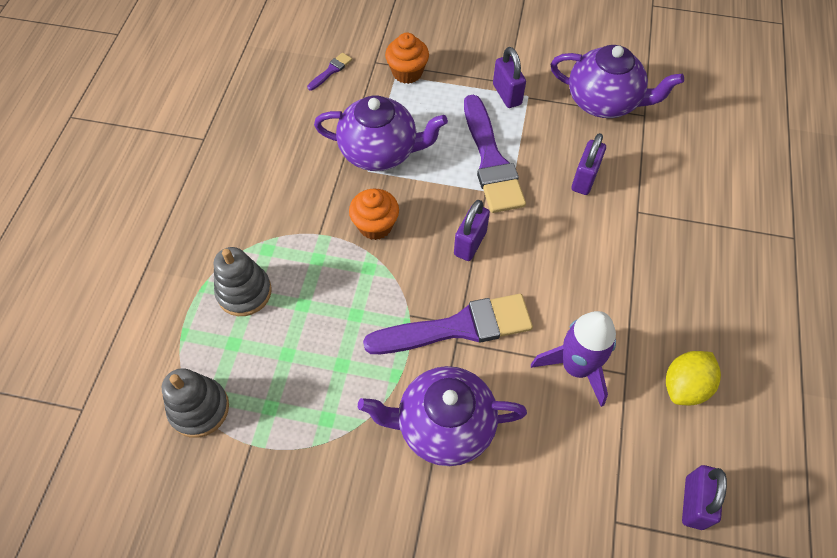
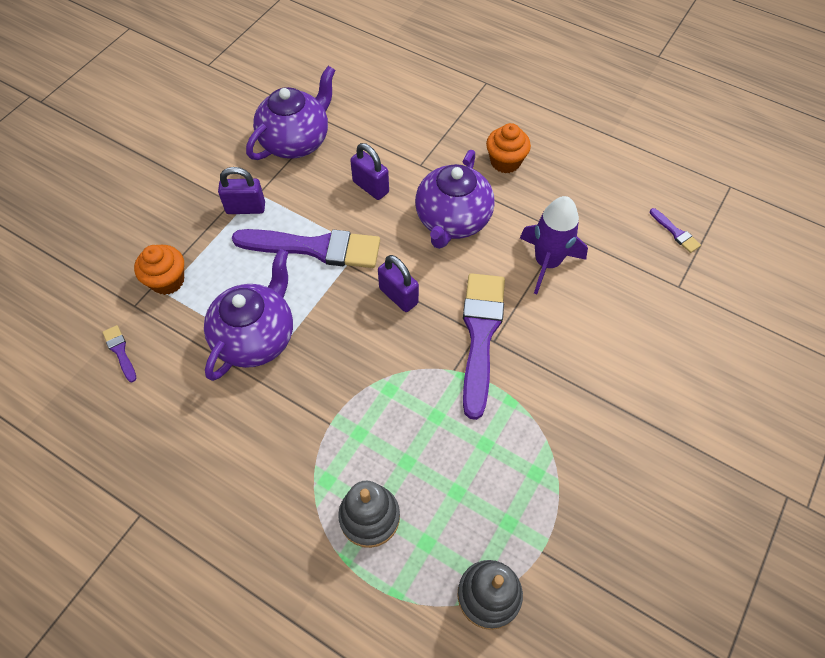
camera: 70 degrees left, 0 degrees up
(375, 225) = (343, 369): orange cupcake -> orange cupcake (505, 162)
(443, 425) = (570, 378): purple teapot -> purple teapot (452, 221)
(685, 386) = (585, 200): yellow lemon -> none
(694, 503) = (675, 232): purple padlock -> purple brush

